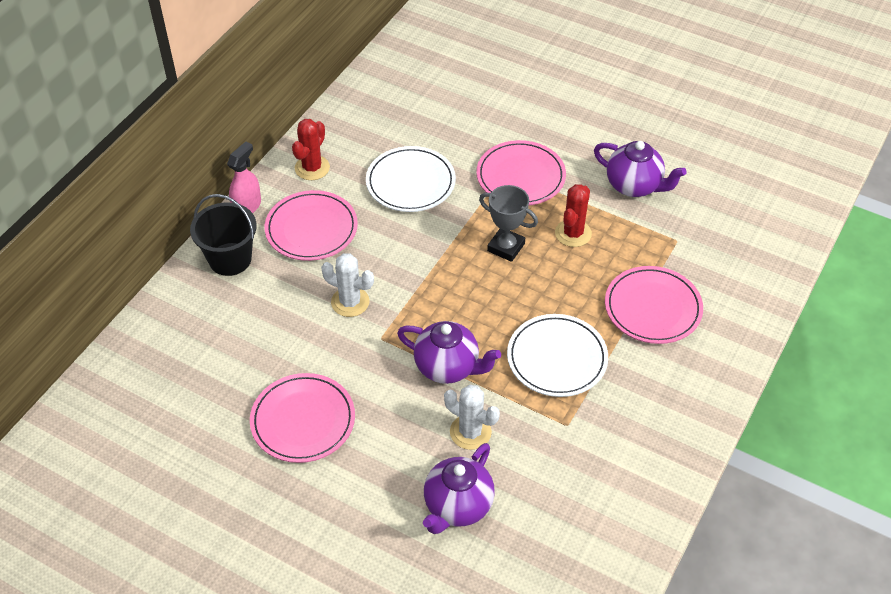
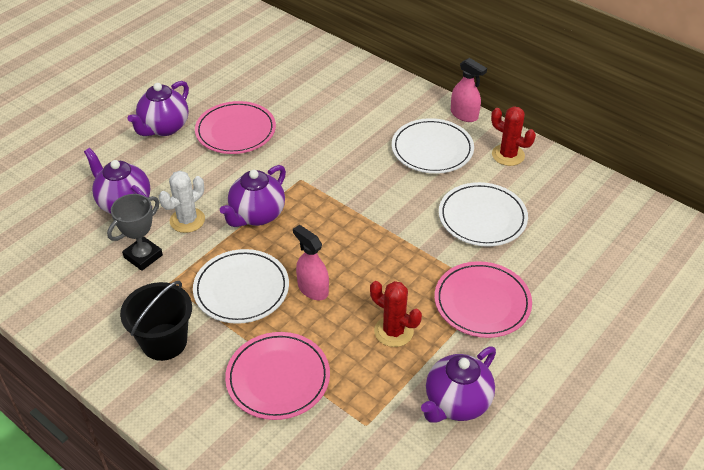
camera: 100 degrees right, 5 degrees down
(230, 259) = (406, 103): black bucket -> black bucket (164, 342)
(306, 504) = (164, 128): none -> purple teapot
(311, 229) = (432, 149): pink plate -> white plate
(350, 302) = (344, 165): white cactus -> none
(506, 247) = (385, 275): grey trophy -> grey trophy (143, 256)
(540, 300) = (312, 289): none -> pink spray bottle

